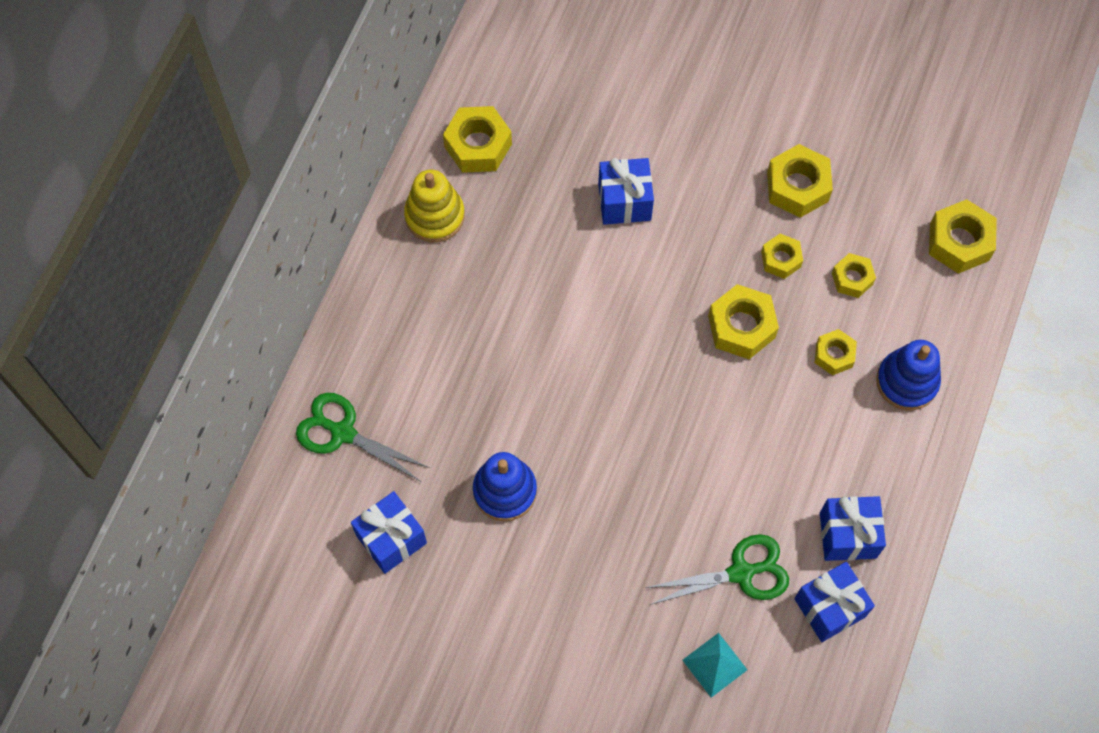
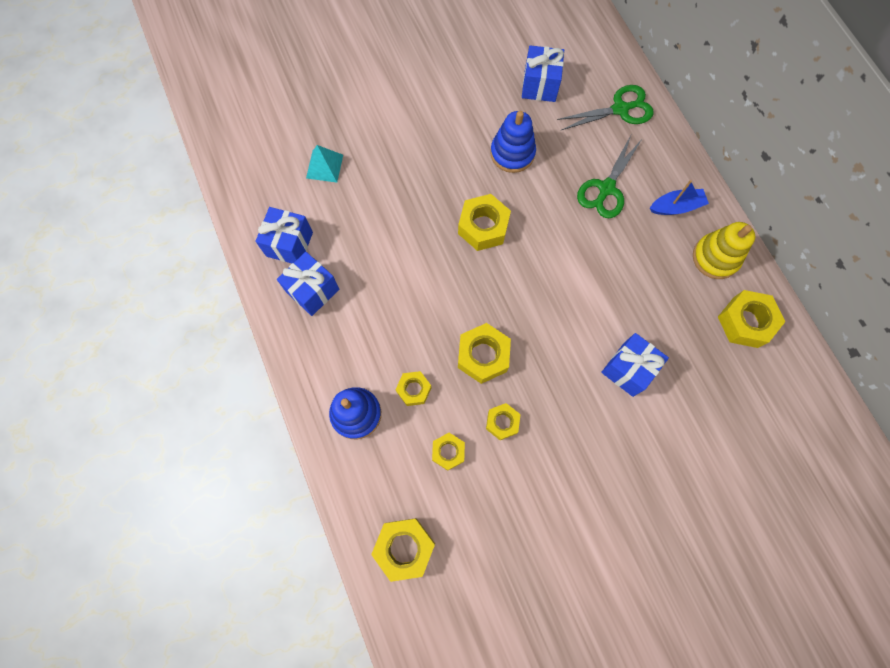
camera: 135 degrees right, 5 degrees up
(412, 290) = (676, 207): none -> blue boat
(741, 572) = (352, 221): green scissors -> green scissors (606, 189)
(797, 187) = (540, 485): yellow nut -> yellow nut (483, 227)

